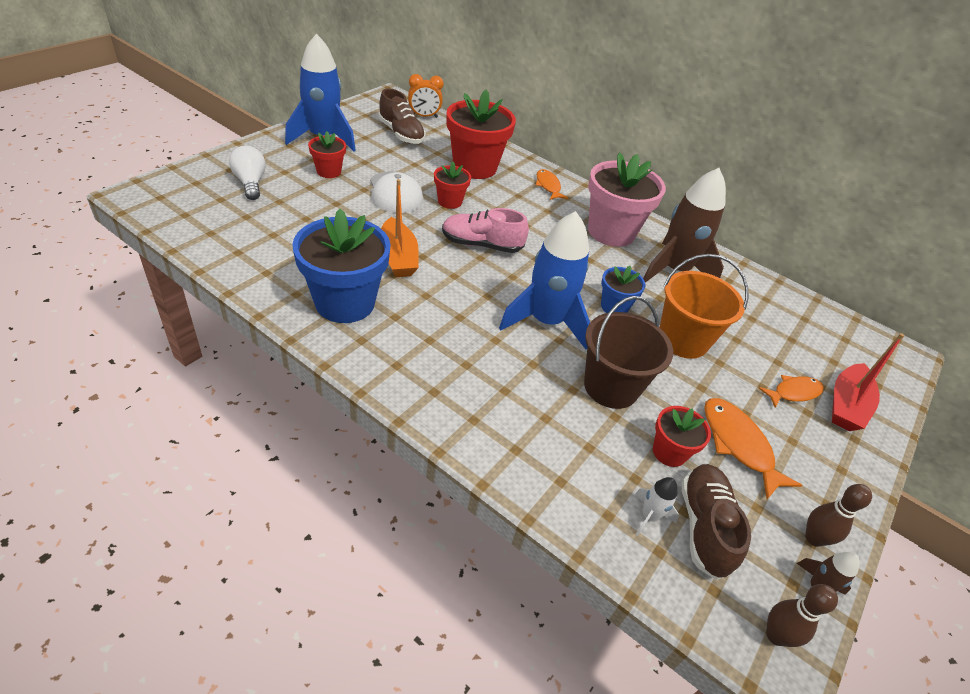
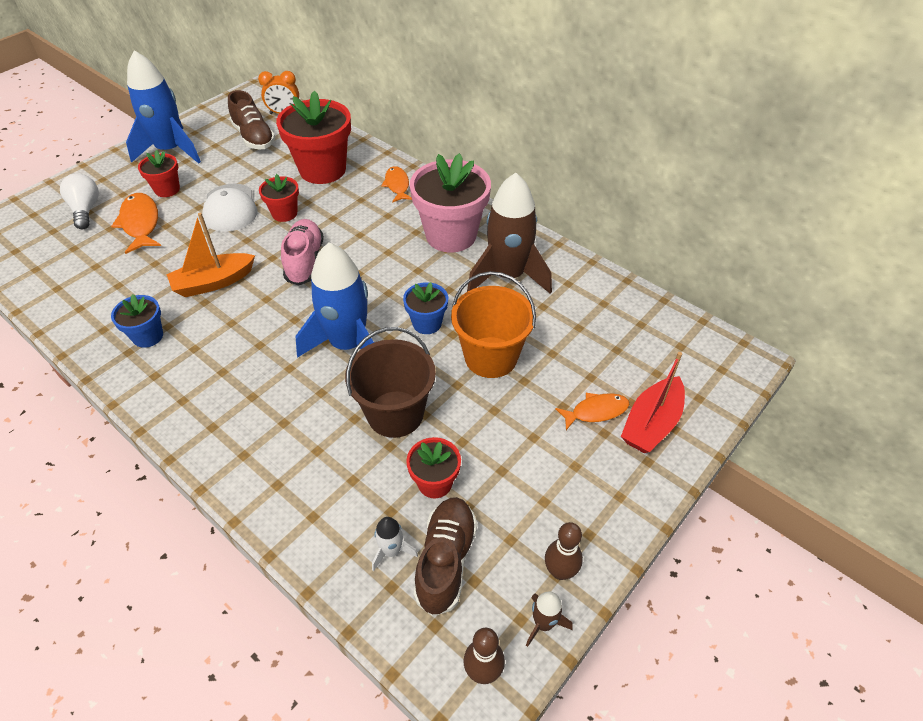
camera: 10 degrees right, 5 degrees up
(345, 303) = (148, 336): blue flower pot -> blue flower pot, size x0.51
(398, 257) = (213, 282): orange boat -> orange boat turned 75 degrees clockwise
(482, 245) = (304, 261): pink shoe -> pink shoe turned 75 degrees clockwise
(738, 445) = (513, 472): orange fish -> orange fish (140, 223)

